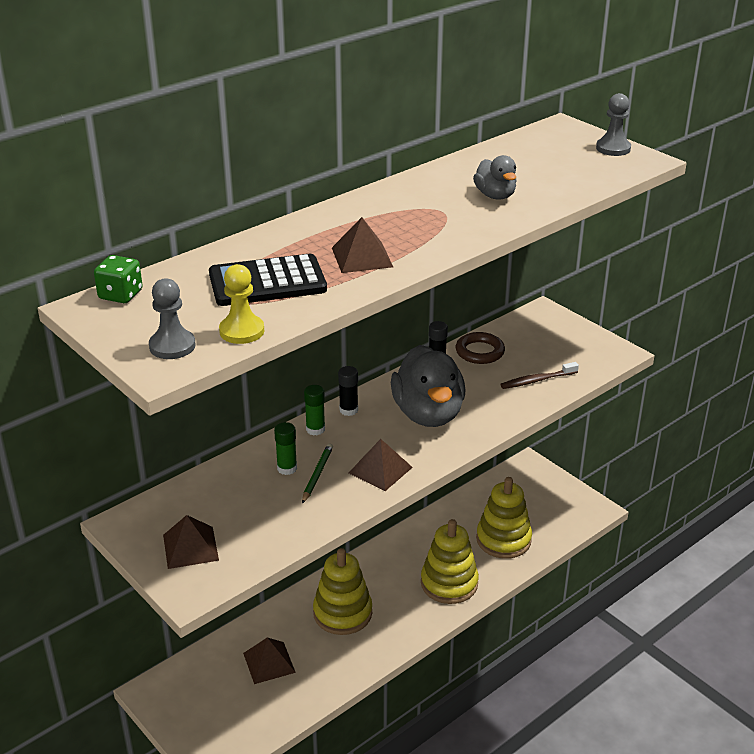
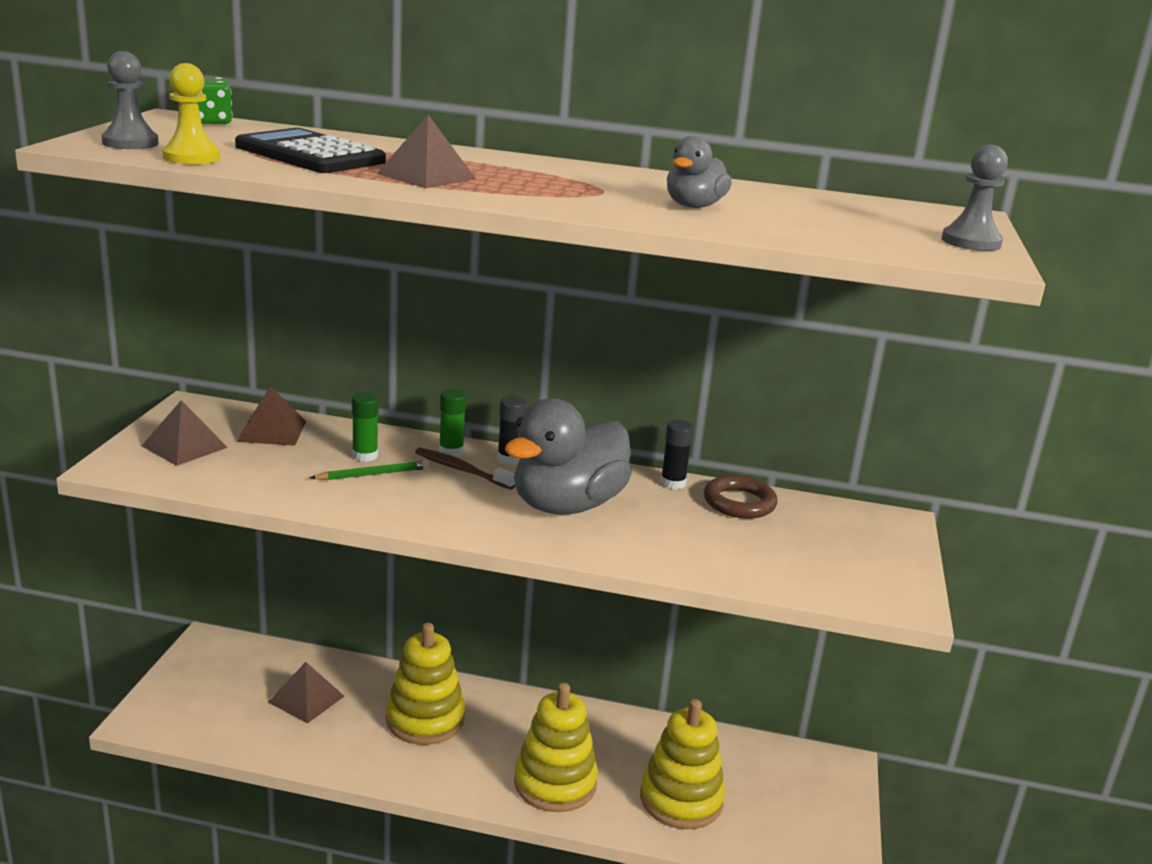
camera: 50 degrees right, 10 degrees down
(380, 470) = (424, 506): brown pyramid -> brown pyramid (272, 431)
(537, 380) = (742, 558): brown toothbrush -> brown toothbrush (461, 470)

